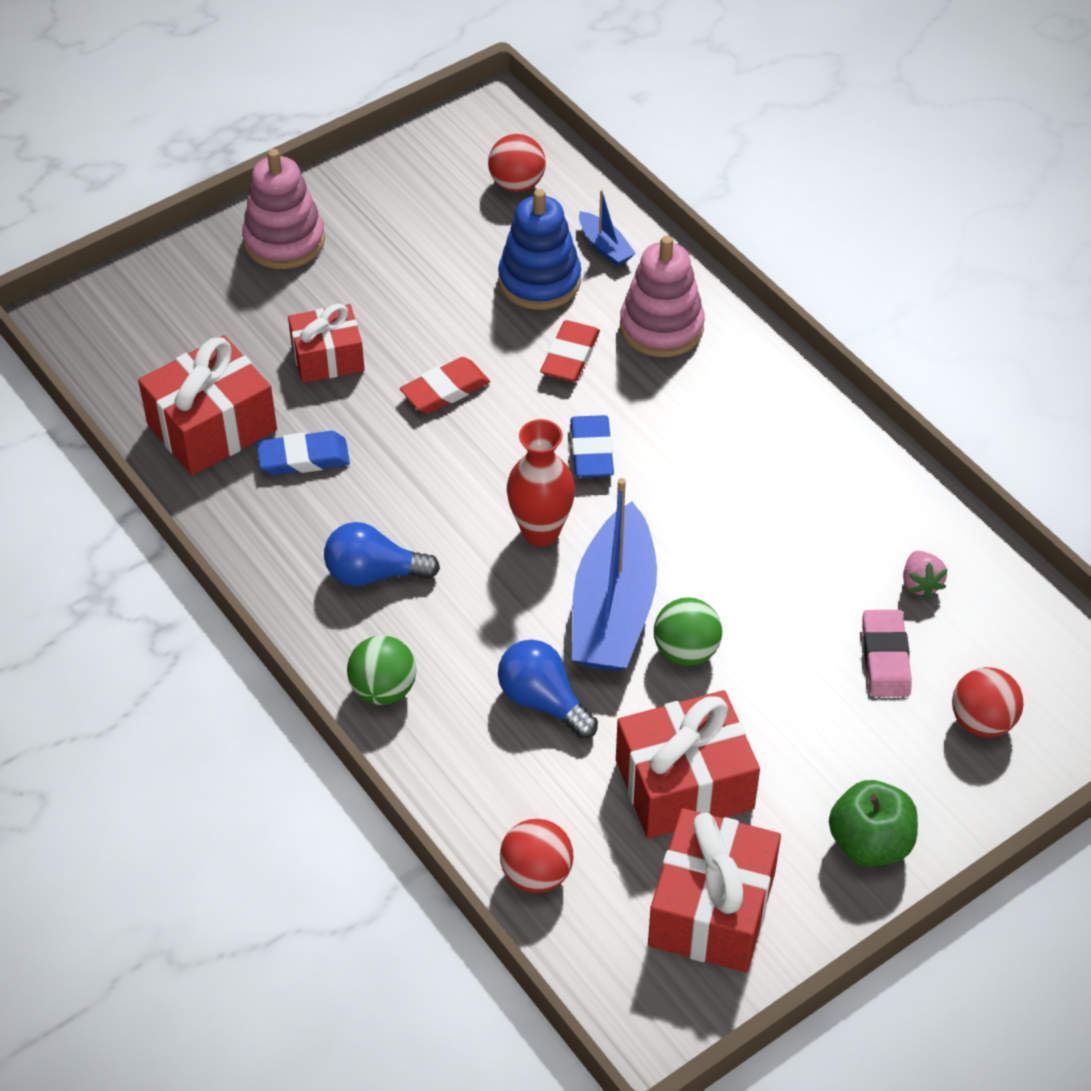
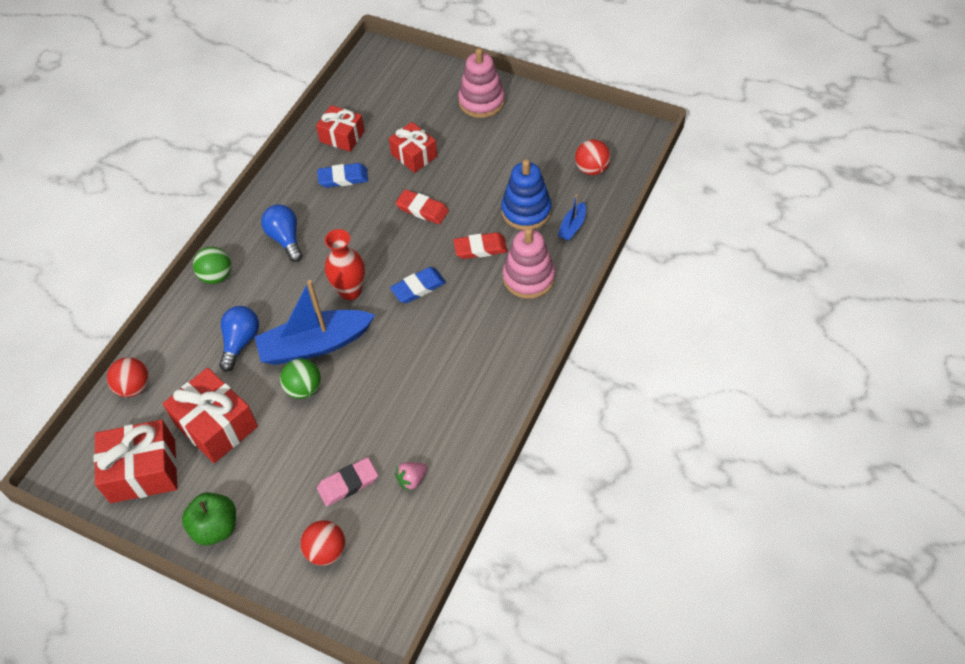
camera: 65 degrees right, 5 degrees up
(212, 427) = (342, 136): red gift -> red gift, size x0.65
(303, 458) = (343, 178): blue eraser -> blue eraser turned 60 degrees counterclockwise

